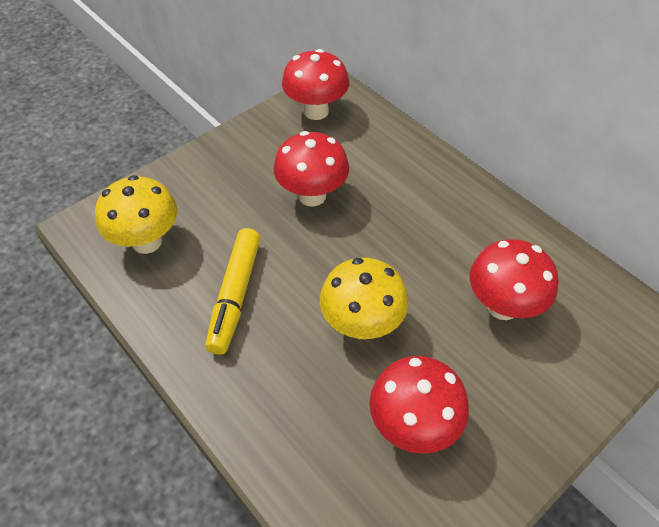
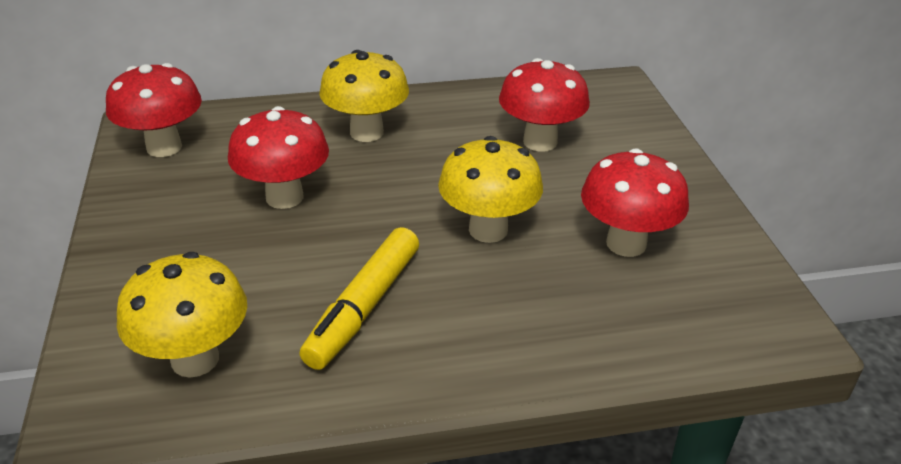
camera: 60 degrees left, 15 degrees down
(235, 295) = (364, 307): yellow marker -> yellow marker turned 75 degrees clockwise
(418, 196) = (366, 132): none -> yellow mushroom

